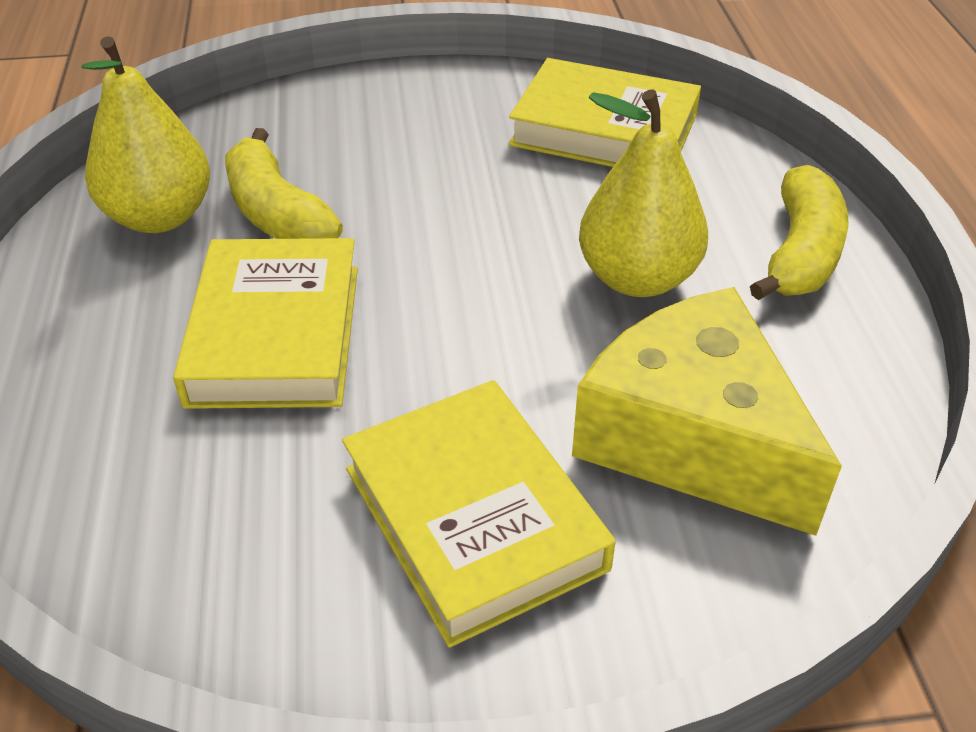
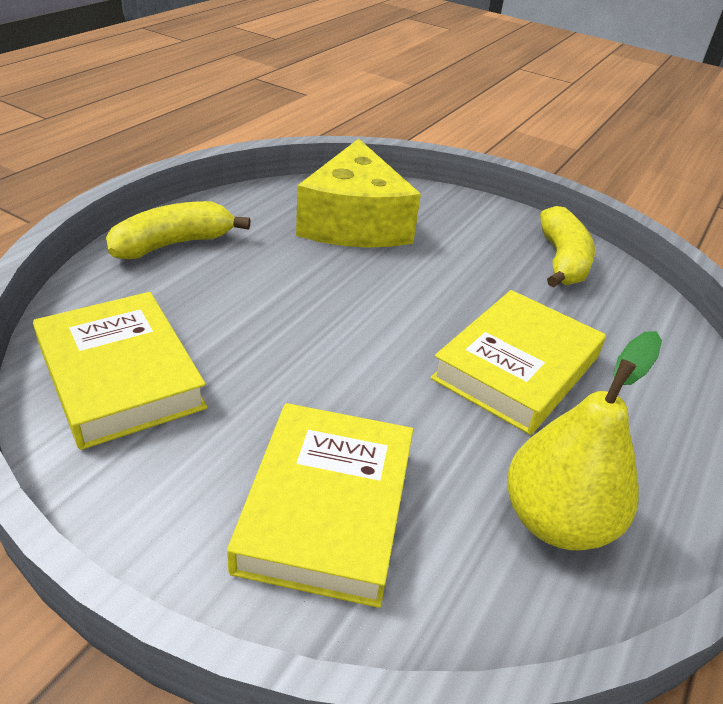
camera: 145 degrees left, 5 degrees down
(277, 213) = (452, 461): yellow banana -> yellow banana (562, 261)
(473, 518) = (478, 248): yellow book -> yellow book (327, 508)
(637, 278) = (274, 280): yellow pear -> none

